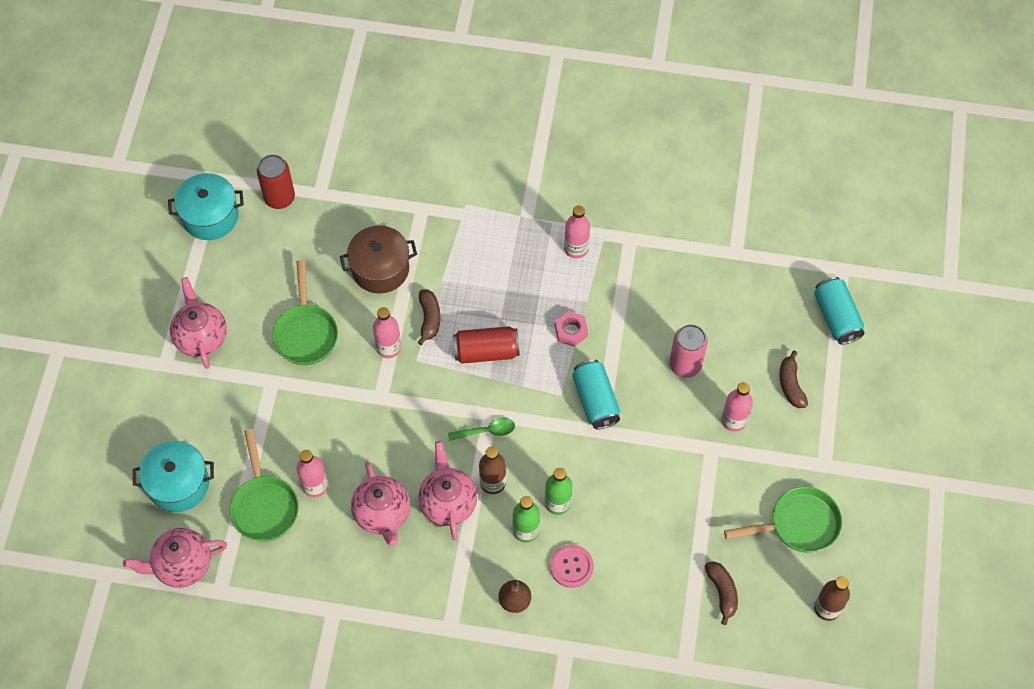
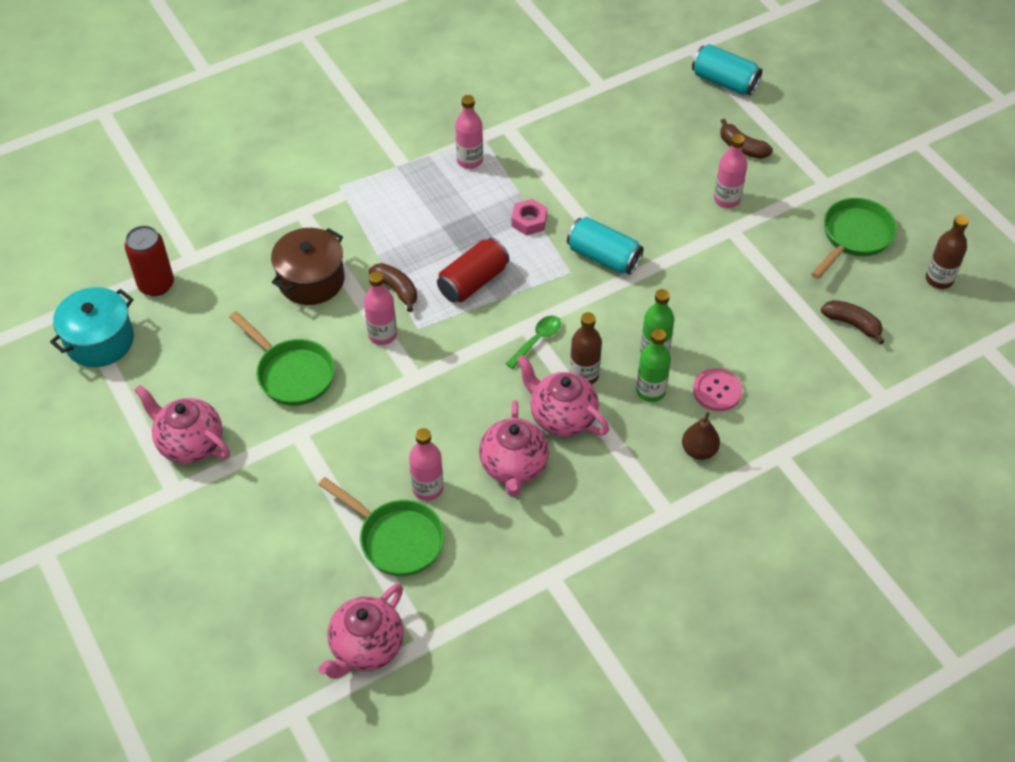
camera: 40 degrees left, 10 degrees down
(178, 484) = (292, 581): turquoise pot -> none
(382, 514) = (514, 467): pink teapot -> pink teapot turned 60 degrees clockwise
(685, 365) = (647, 186): pink can -> none

